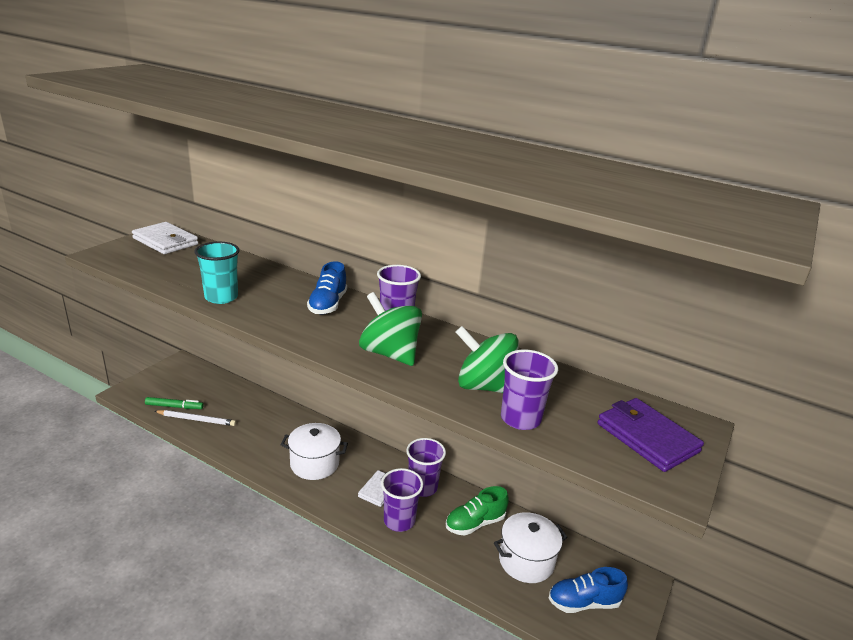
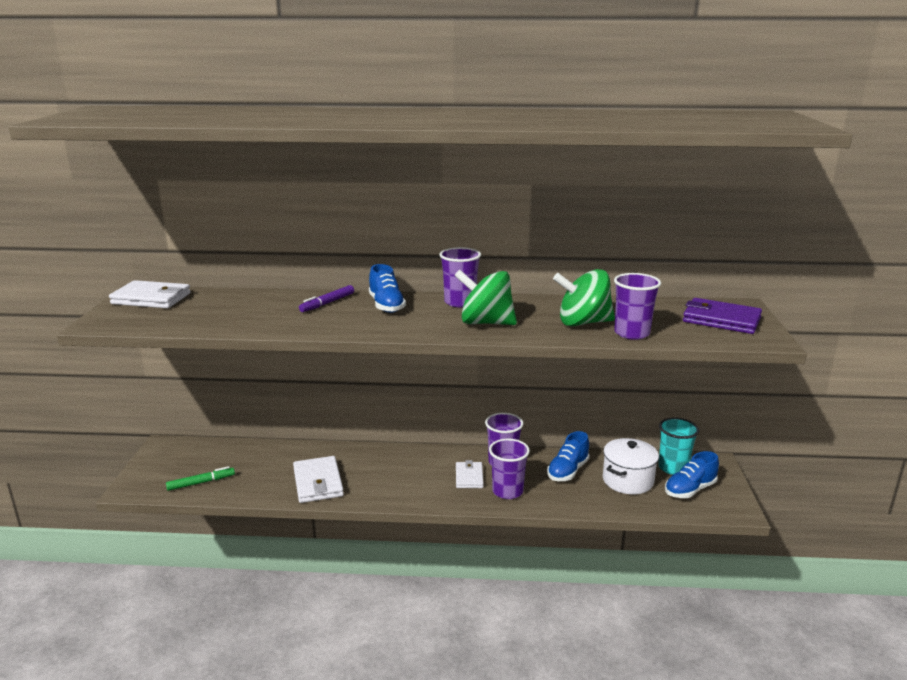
camera: 25 degrees left, 5 degrees down
(196, 419) = (238, 485): white pencil -> none
(221, 297) = (282, 324): turquoise cup -> turquoise cup (673, 468)
(254, 442) = (318, 482): none -> white wallet
(284, 286) = (327, 303): none -> purple marker
(314, 464) = (393, 478): white pot -> none
(475, 523) = (567, 471): green shoe -> blue shoe

